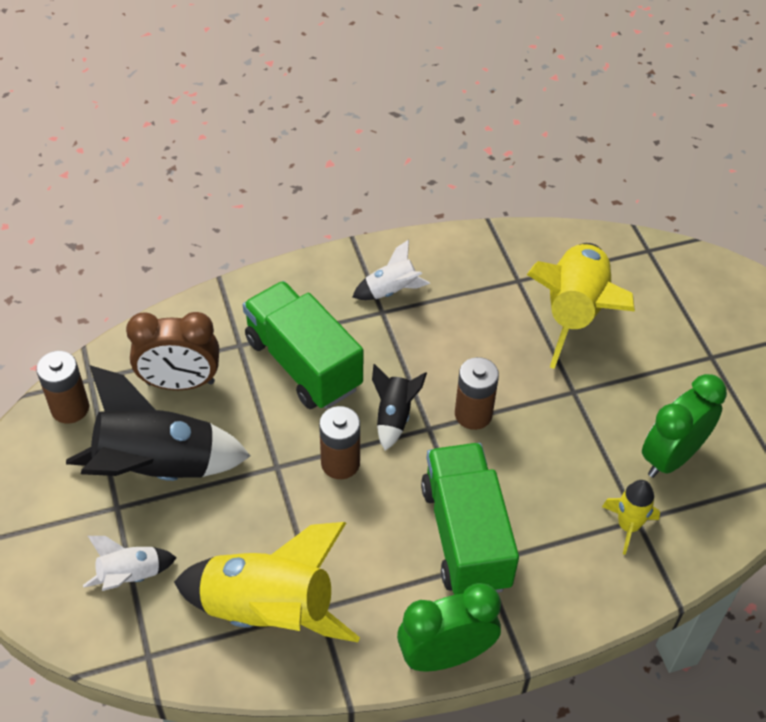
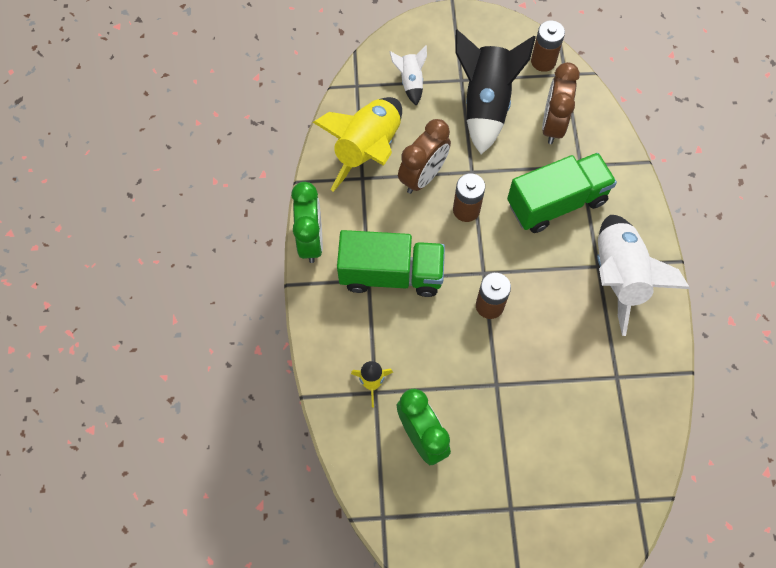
camera: 105 degrees right, 15 degrees up
(299, 526) = (423, 177): none -> brown clock
(391, 291) = (618, 277): white rocket -> white rocket, size x2.04
(394, 416) = (498, 252): black rocket -> none
(574, 313) = (574, 411): yellow rocket -> none

